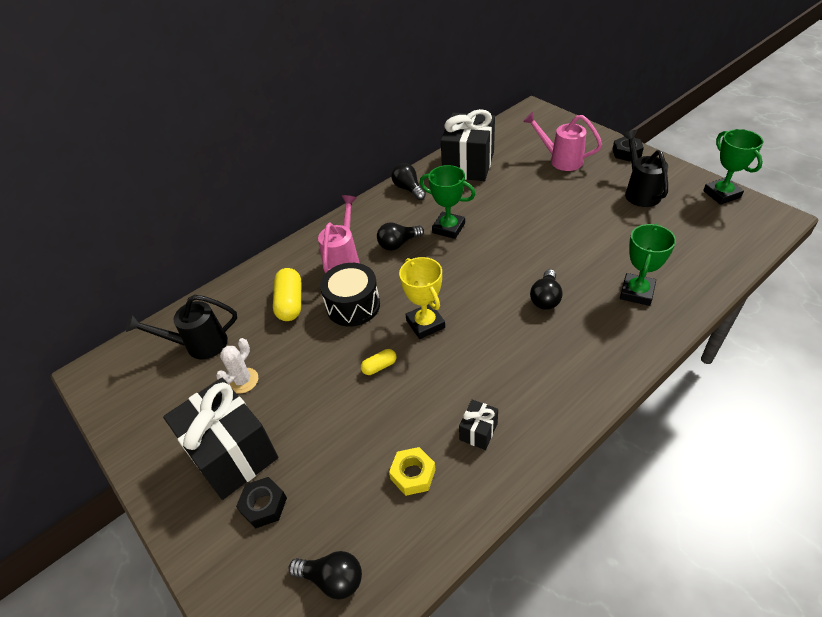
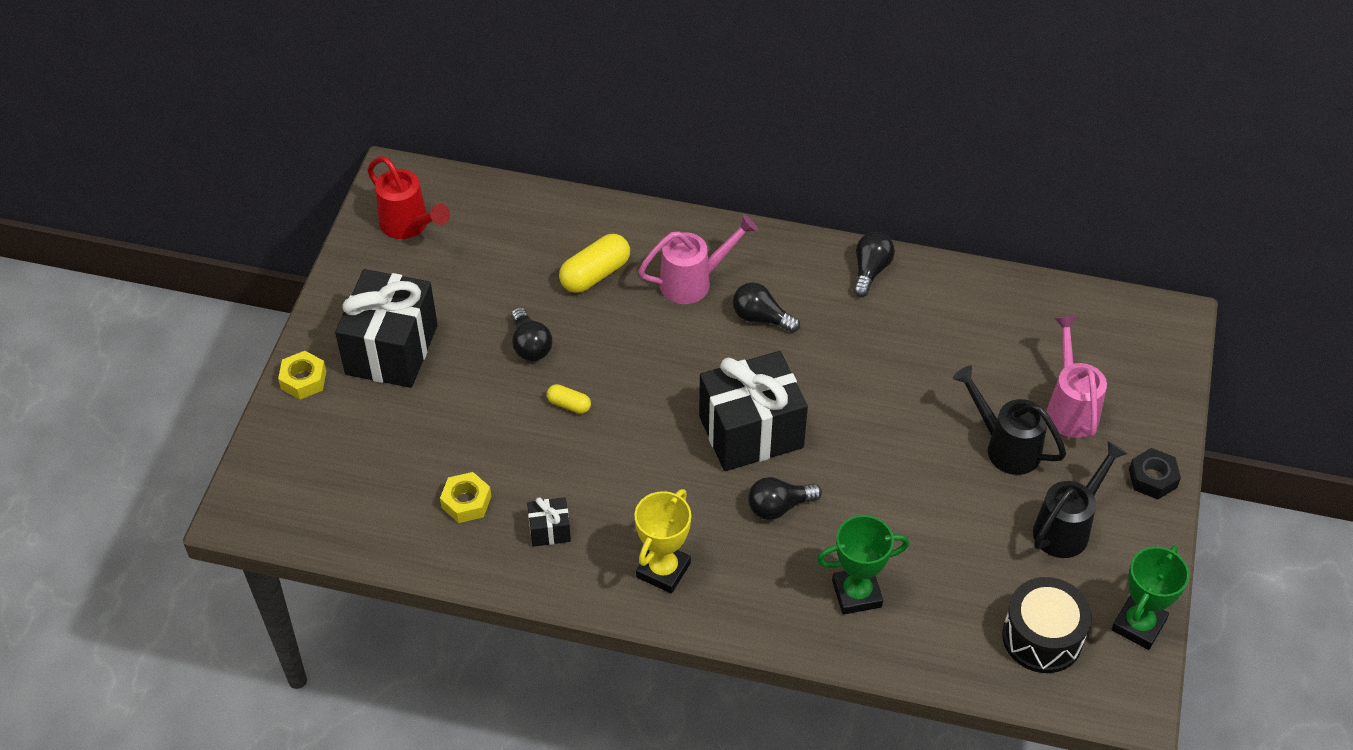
camera: 50 degrees right, 5 degrees up
(141, 385) = (409, 226): none -> red watering can
(197, 536) = (303, 380): none -> yellow nut
(199, 345) = (485, 235): black watering can -> black watering can (1005, 446)
(243, 380) = (471, 302): white cactus -> none
(264, 505) = (360, 408): black nut -> none
(332, 579) = (332, 499): black light bulb -> black light bulb (530, 345)
(353, 305) = (633, 332): black drum -> black drum (1042, 637)
(425, 324) = (655, 413): yellow trophy -> yellow trophy (663, 570)
(448, 228) = (827, 353): green trophy -> none
(468, 164) = (974, 308): black gift -> black gift (751, 432)

